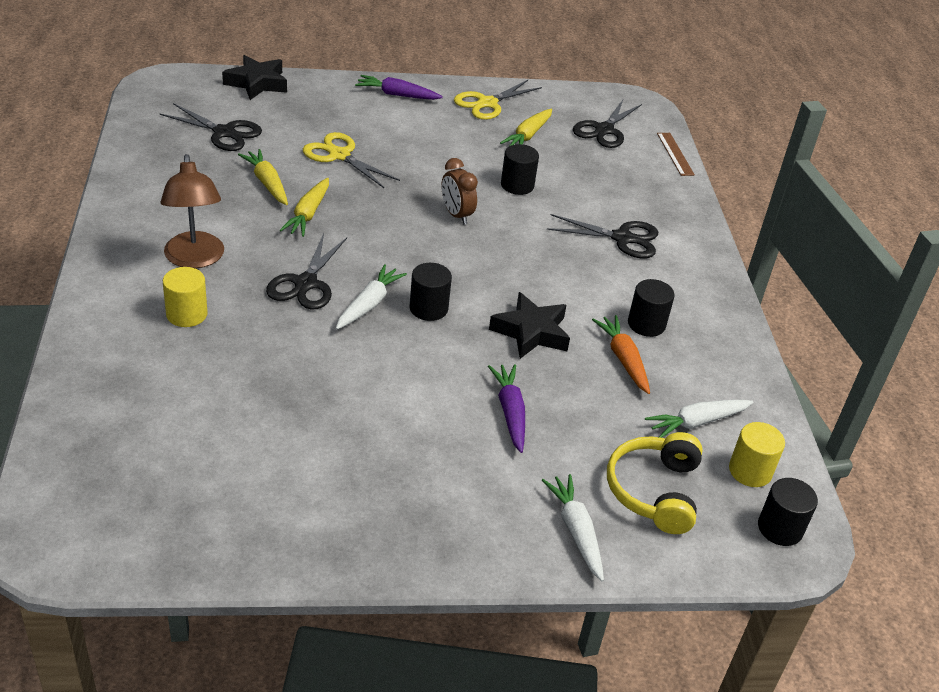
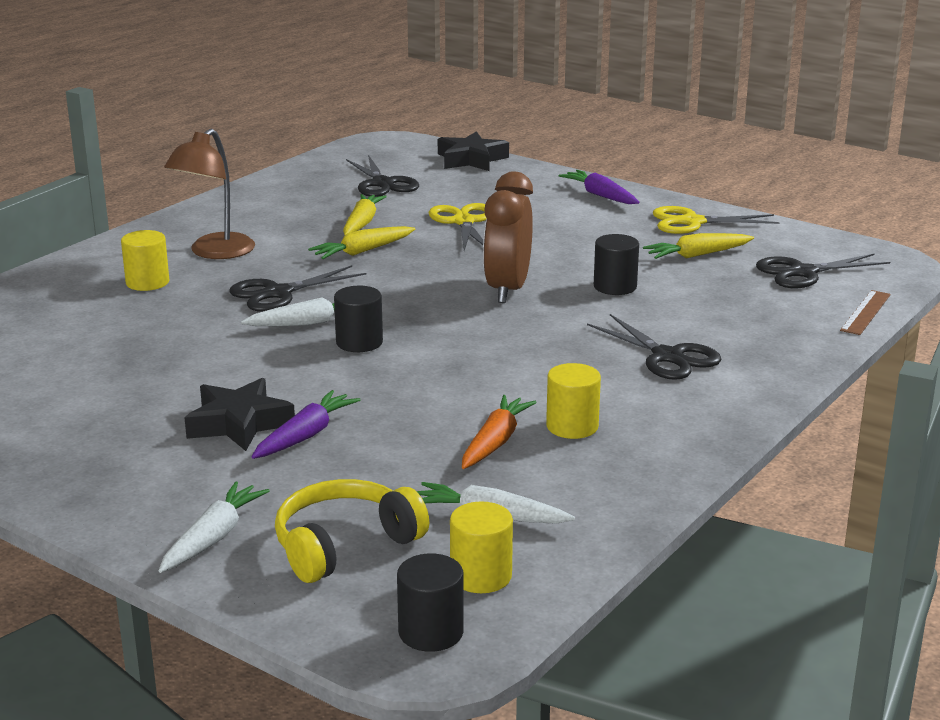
camera: 45 degrees right, 15 degrees down
(456, 215) = (507, 290): brown clock -> brown clock, size x1.61
(531, 332) = (431, 390): black star -> black star (239, 423)
(646, 324) = (572, 426): black cylinder -> yellow cylinder

